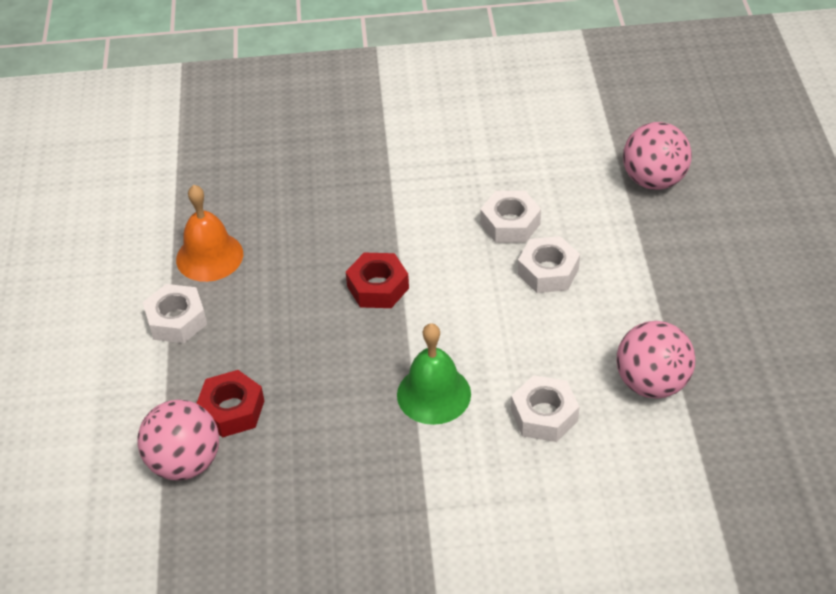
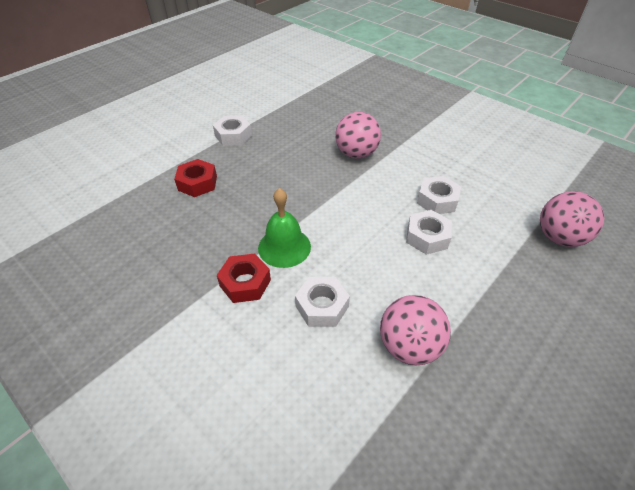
camera: 45 degrees right, 0 degrees up
(185, 462) = (151, 188): pink ball -> pink ball (356, 154)
(209, 256) = (281, 122): orange bell -> none
(378, 287) = (330, 181): red nut -> red nut (245, 283)

